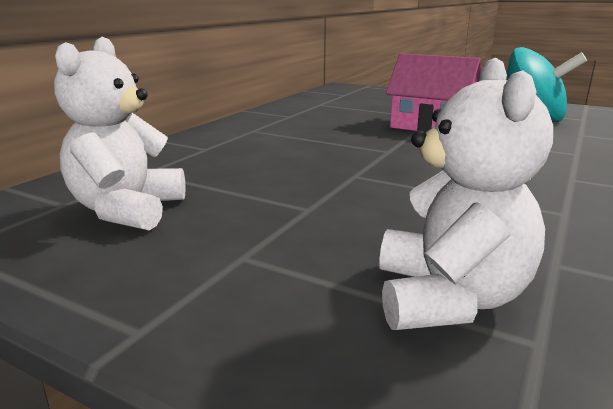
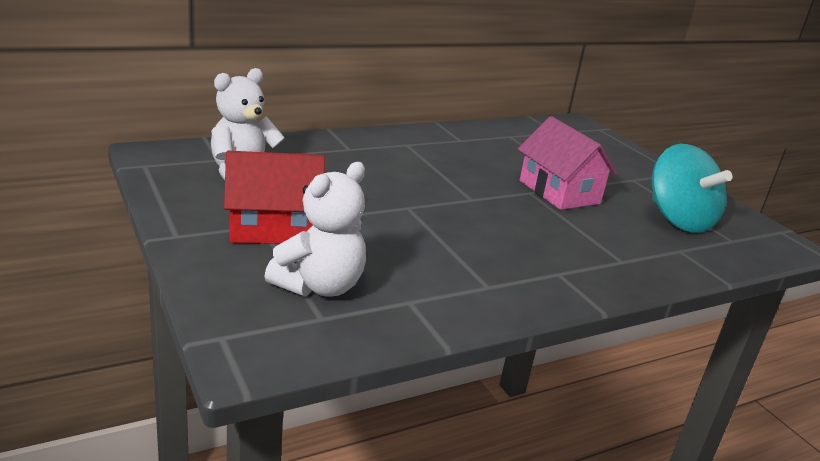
camera: 30 degrees right, 5 degrees up
(263, 253) = (273, 228): none -> red house

